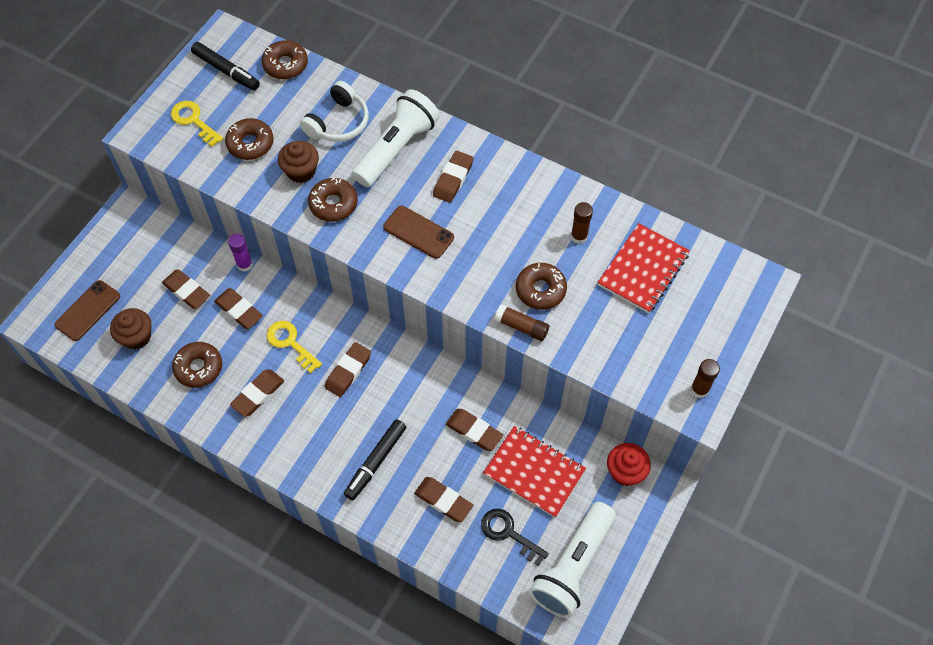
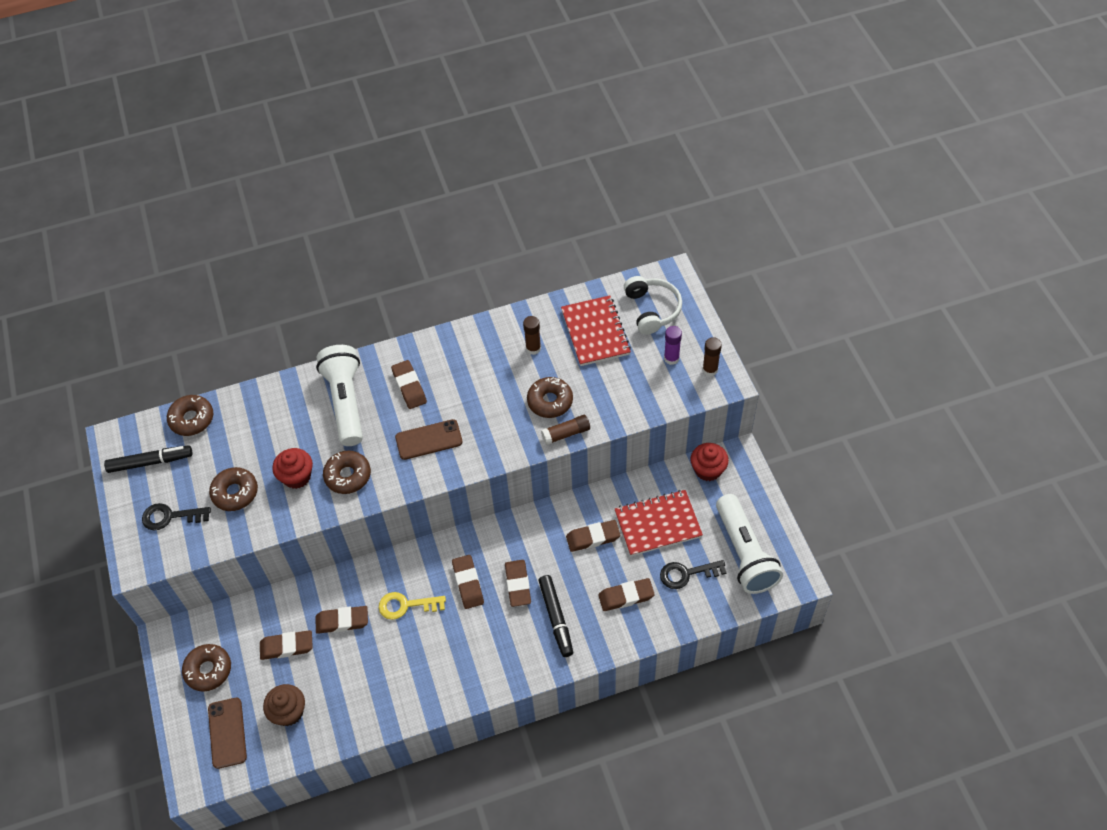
camera: 45 degrees left, 5 degrees down
(193, 121) = (170, 517): yellow key -> black key
(199, 368) = (361, 685): brown donut -> brown donut (208, 670)
(245, 264) = (307, 589): purple glue stick -> purple glue stick (671, 358)
(258, 394) = (425, 659): brown eraser -> brown eraser (518, 584)
(301, 171) = (297, 476): brown cupcake -> red cupcake
(338, 123) = (282, 422): white headphones -> white headphones (652, 309)

